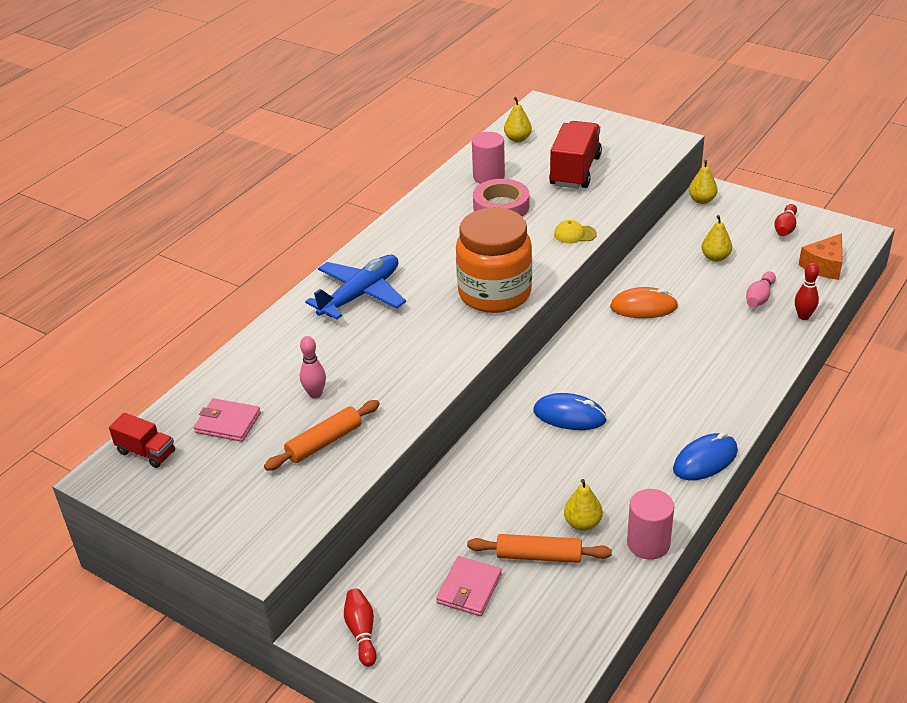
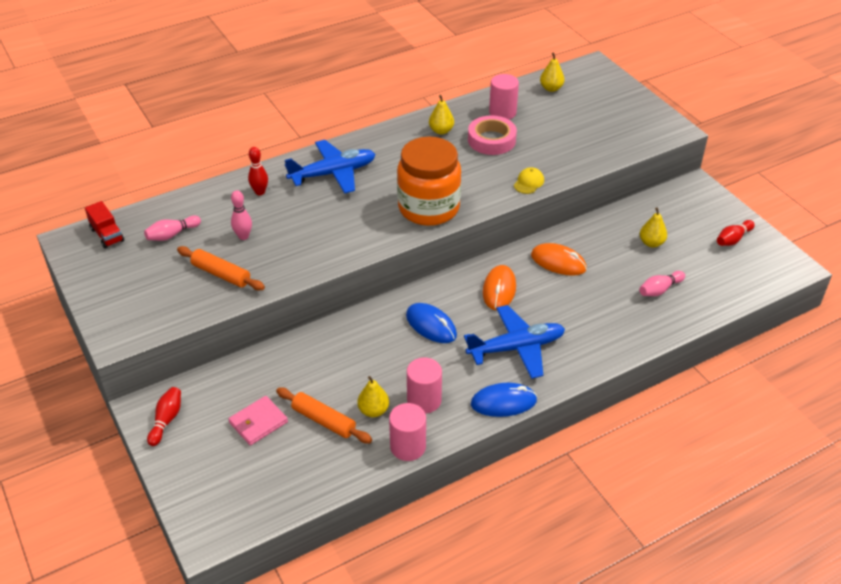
camera: 25 degrees right, 5 degrees up
(228, 423) = (172, 234): pink wallet -> pink bowling pin
(324, 442) = (221, 274): orange rolling pin -> orange rolling pin turned 45 degrees clockwise
(574, 234) = (529, 182): yellow cap -> yellow cap turned 90 degrees clockwise
(575, 171) = (574, 130): red truck -> none
(608, 355) = (499, 290): none -> orange mouse
(625, 491) = (424, 400): none -> pink cylinder
(673, 403) = (516, 348): none -> blue plane
(701, 200) = (681, 190): yellow pear -> yellow pear (441, 131)
(803, 316) = (683, 319): red bowling pin -> red bowling pin (260, 192)
(824, 266) = (738, 284): orange cheese -> none

